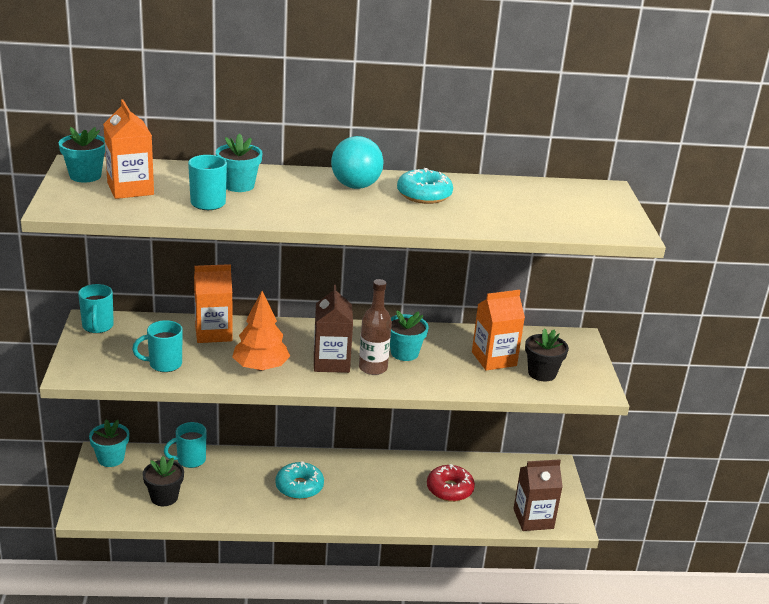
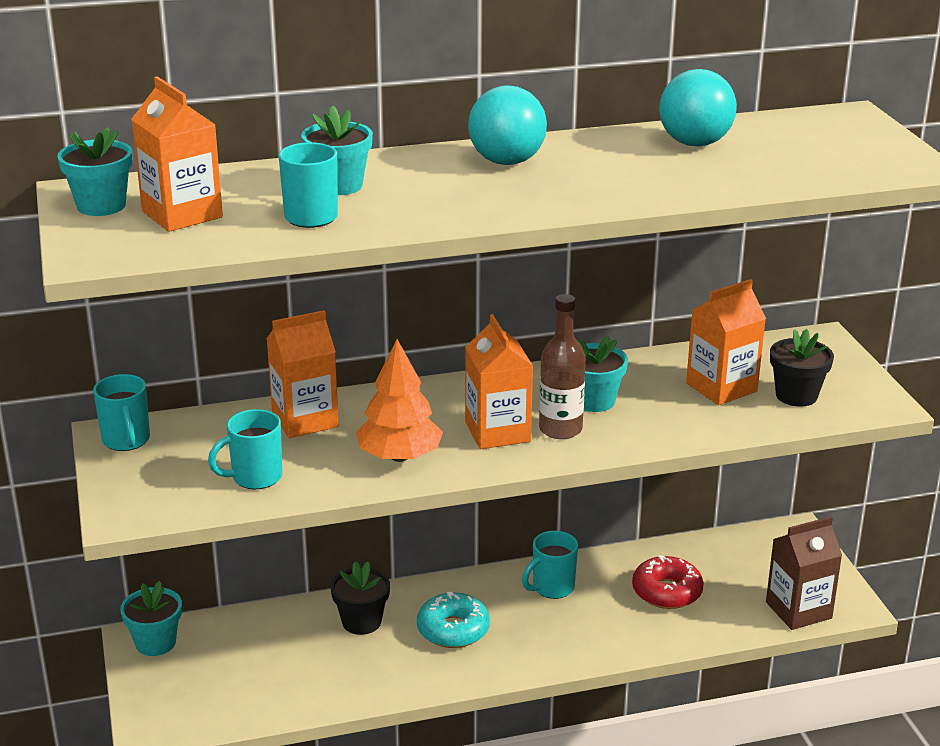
camera: 10 degrees left, 0 degrees up
(164, 497) = (261, 683): black flower pot -> black flower pot (361, 622)
(190, 460) = (276, 622): turquoise mug -> turquoise mug (552, 588)
(331, 362) = (497, 432): brown carton -> orange carton
(424, 195) = (610, 159): turquoise donut -> none
(487, 192) = (694, 143): none -> turquoise ball

